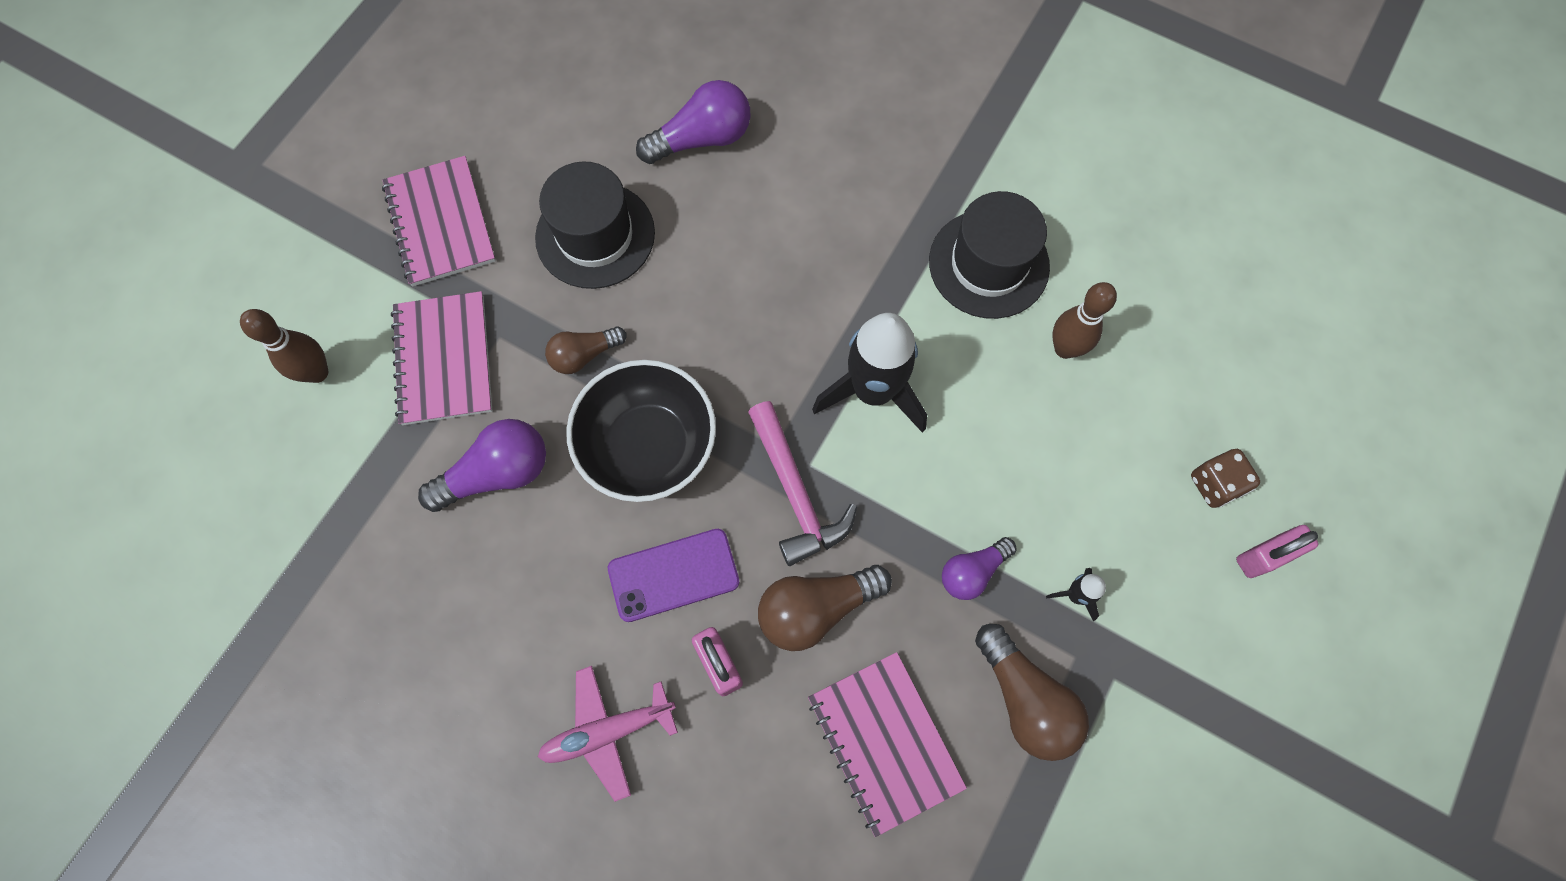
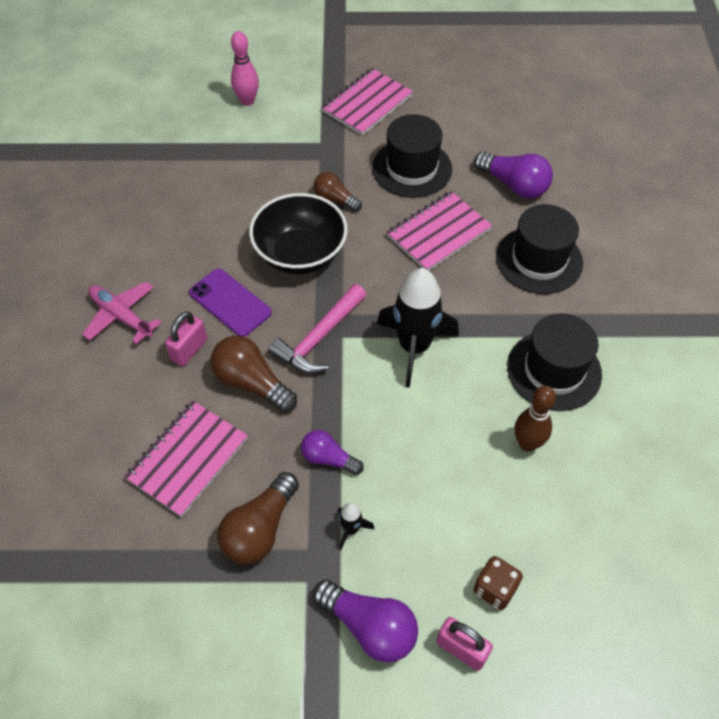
camera: 60 degrees right, 15 degrees down
(317, 372) = (247, 101): brown bowling pin -> pink bowling pin
(444, 359) = (289, 144): pink notebook -> pink notebook (438, 233)
(497, 473) = (240, 197): purple light bulb -> purple light bulb (369, 626)
(831, 183) = (539, 260): none -> black hat

